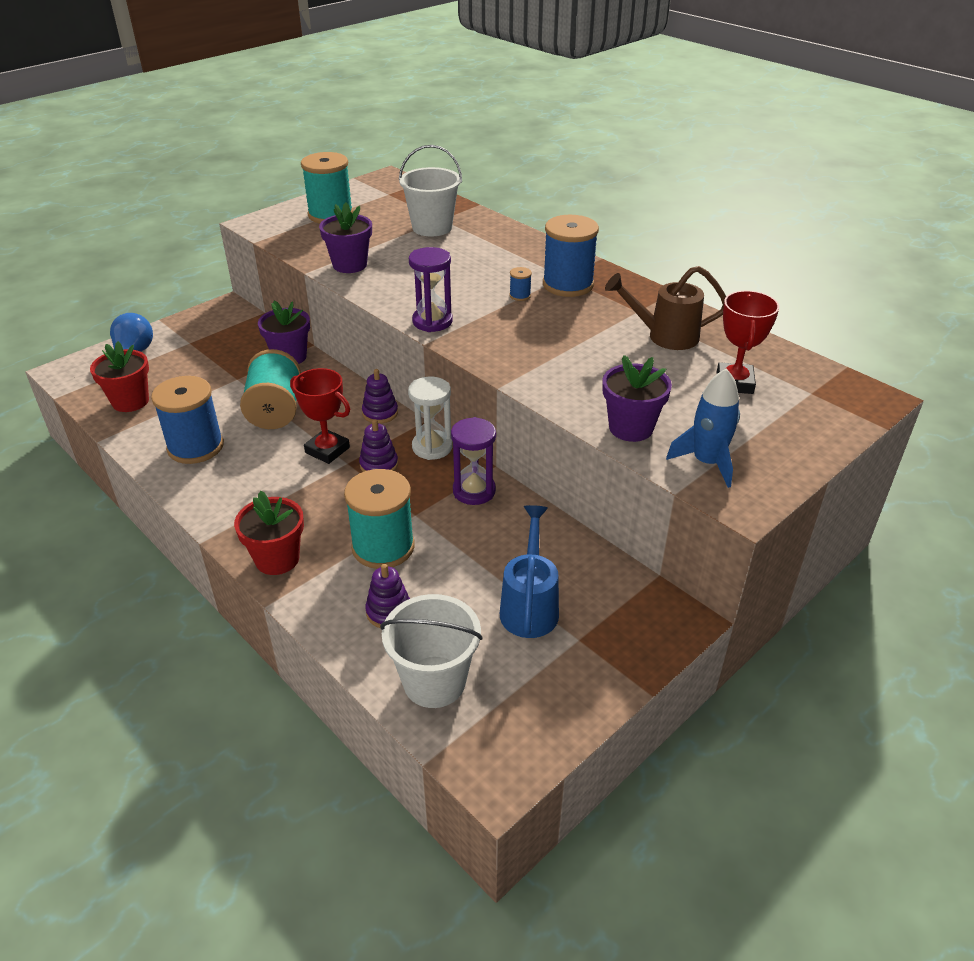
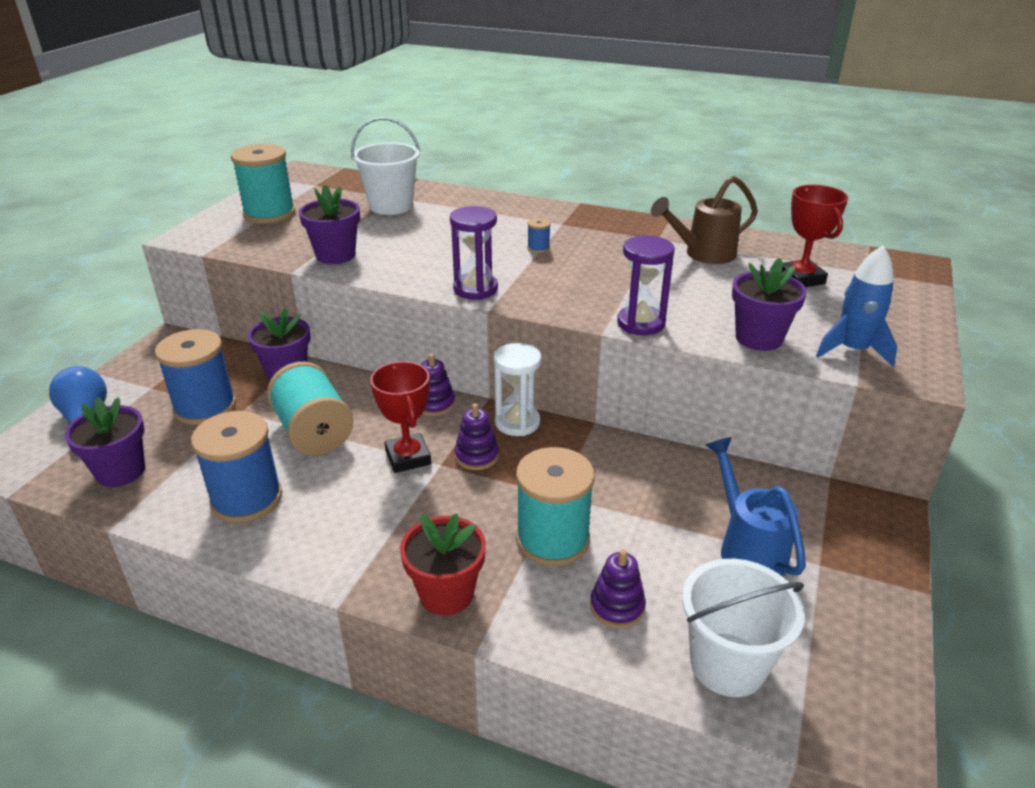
camera: 25 degrees left, 5 degrees down
(130, 401) = (121, 471): red flower pot -> purple flower pot
(327, 450) = (408, 457): red trophy -> red trophy turned 60 degrees clockwise
(474, 491) = (595, 453): purple hourglass -> purple hourglass (641, 323)
(568, 284) = (573, 230): blue spool -> blue spool (205, 407)

